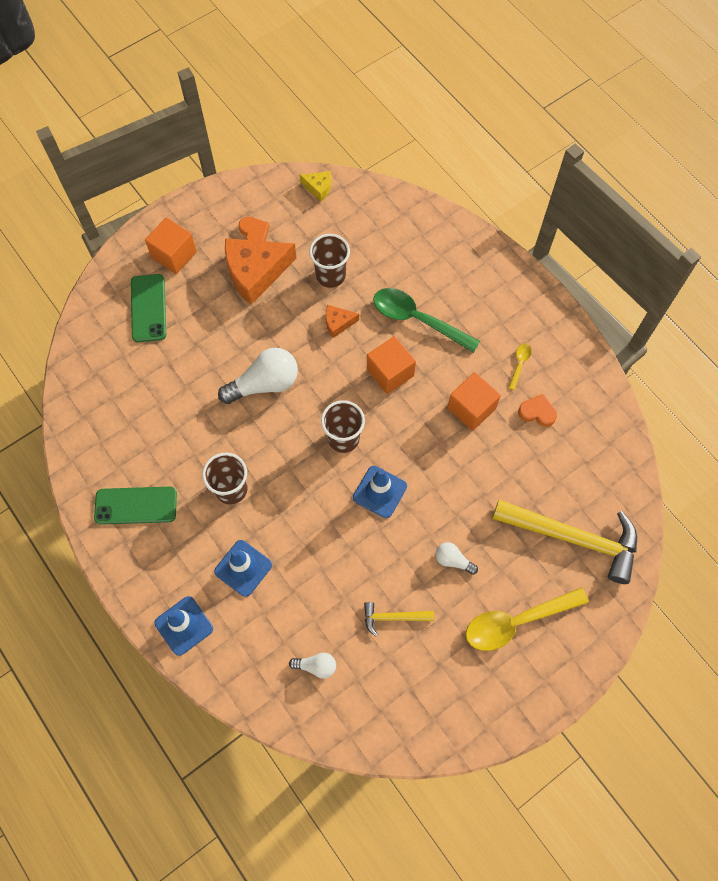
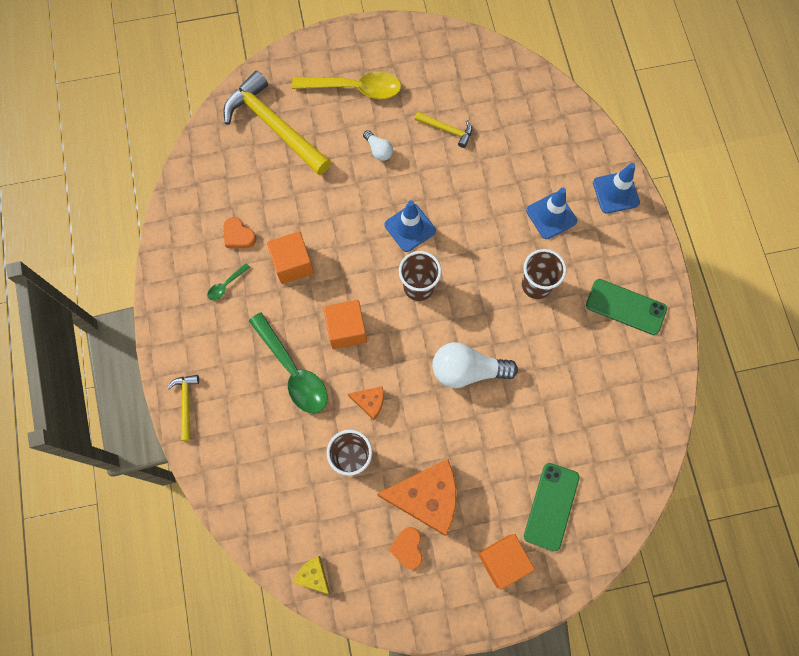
camera: 155 degrees left, 5 degrees up
(316, 666) = (522, 122): white light bulb -> none
(490, 259) = (186, 403): none -> yellow hammer
(519, 364) = (226, 285): yellow spoon -> green spoon

